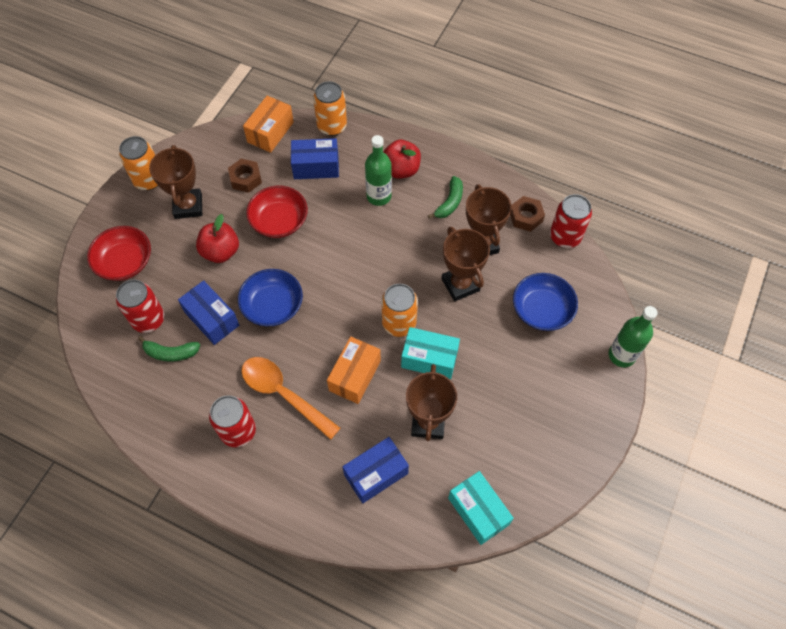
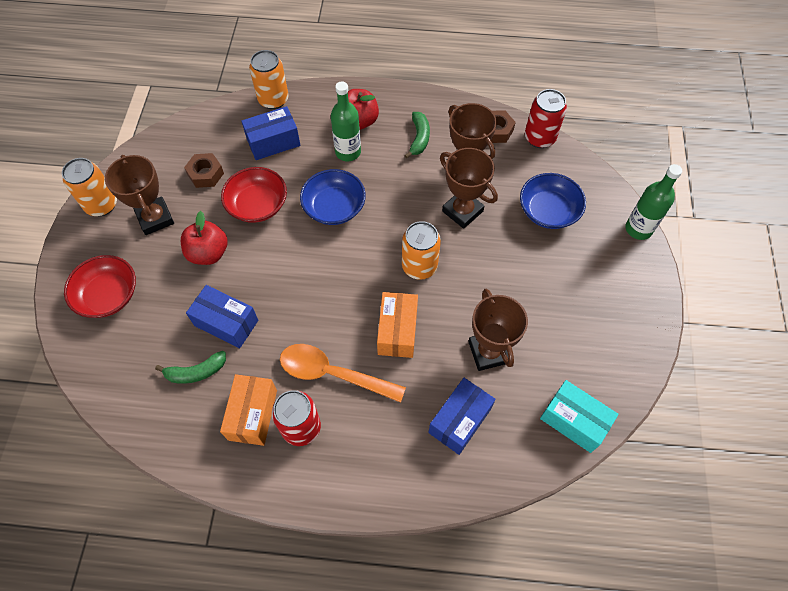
camera: 20 degrees left, 0 degrees up
(148, 319) = (158, 345): red can -> none
(270, 132) = (212, 122): orange box -> orange box (252, 414)
(273, 306) = (285, 290): blue bowl -> blue bowl (334, 207)
(429, 359) = (463, 290): turquoise box -> none

